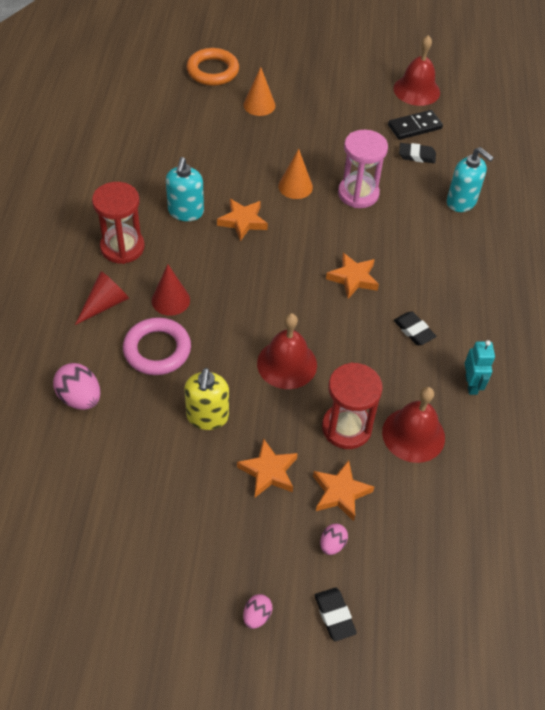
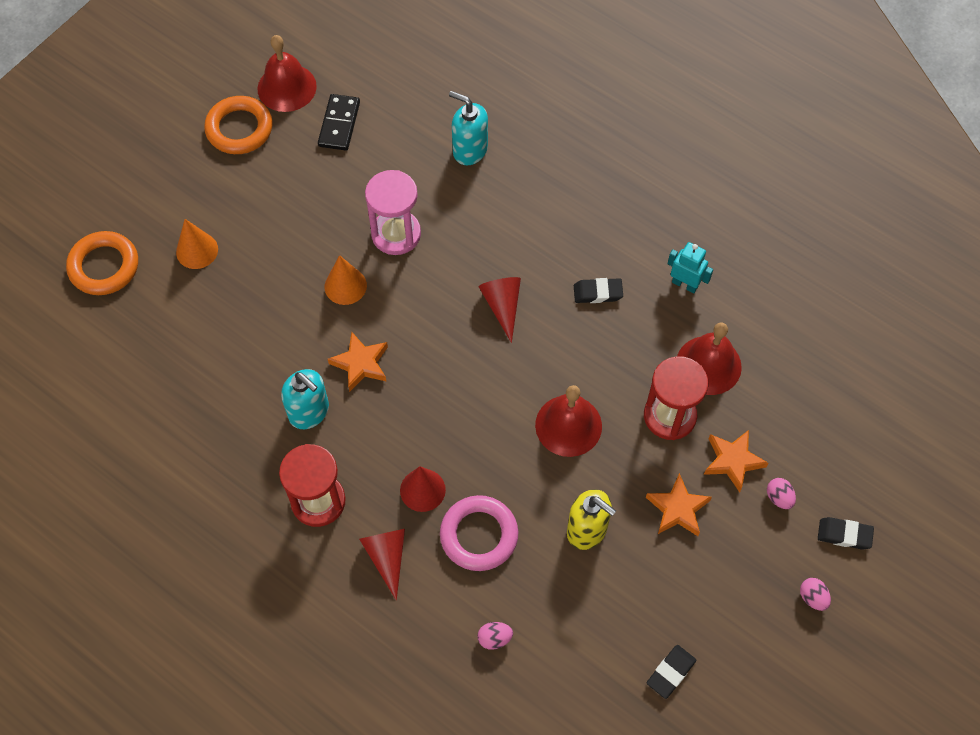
camera: 55 degrees left, 10 degrees up
(80, 398) = (494, 638): pink egg -> pink egg, size x0.57
(353, 278) = (502, 306): orange star -> red cone
(364, 83) = (239, 129): none -> orange ring
(416, 155) = (381, 148): black eraser -> black eraser (671, 672)
(461, 202) = (470, 150): turquoise soap dispenser -> turquoise soap dispenser turned 135 degrees counterclockwise

